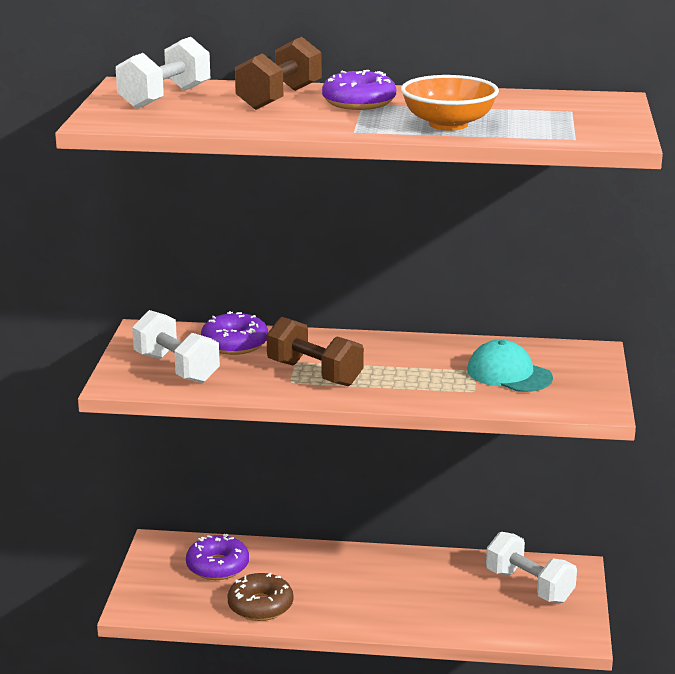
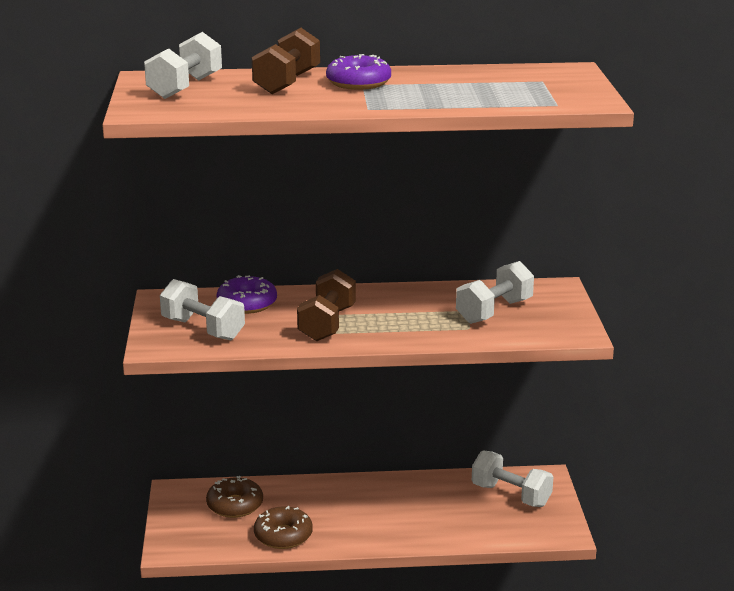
camera: 10 degrees left, 0 degrees up
(217, 566) = (235, 505): purple donut -> brown donut
(314, 373) = (327, 324): brown dumbbell -> brown dumbbell turned 75 degrees clockwise
(448, 124) = (445, 98): orange bowl -> none
(509, 374) = (494, 311): turquoise cap -> white dumbbell

